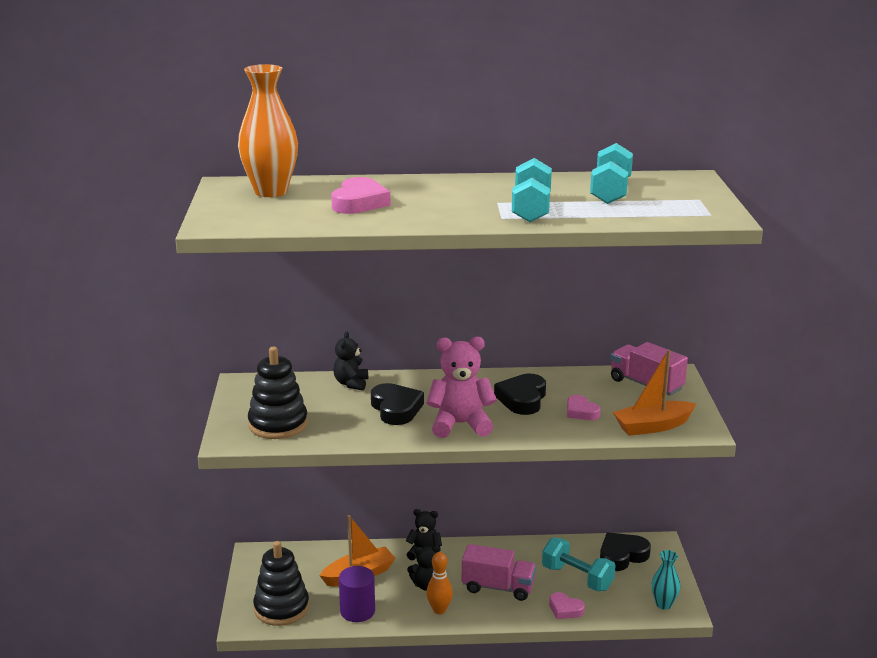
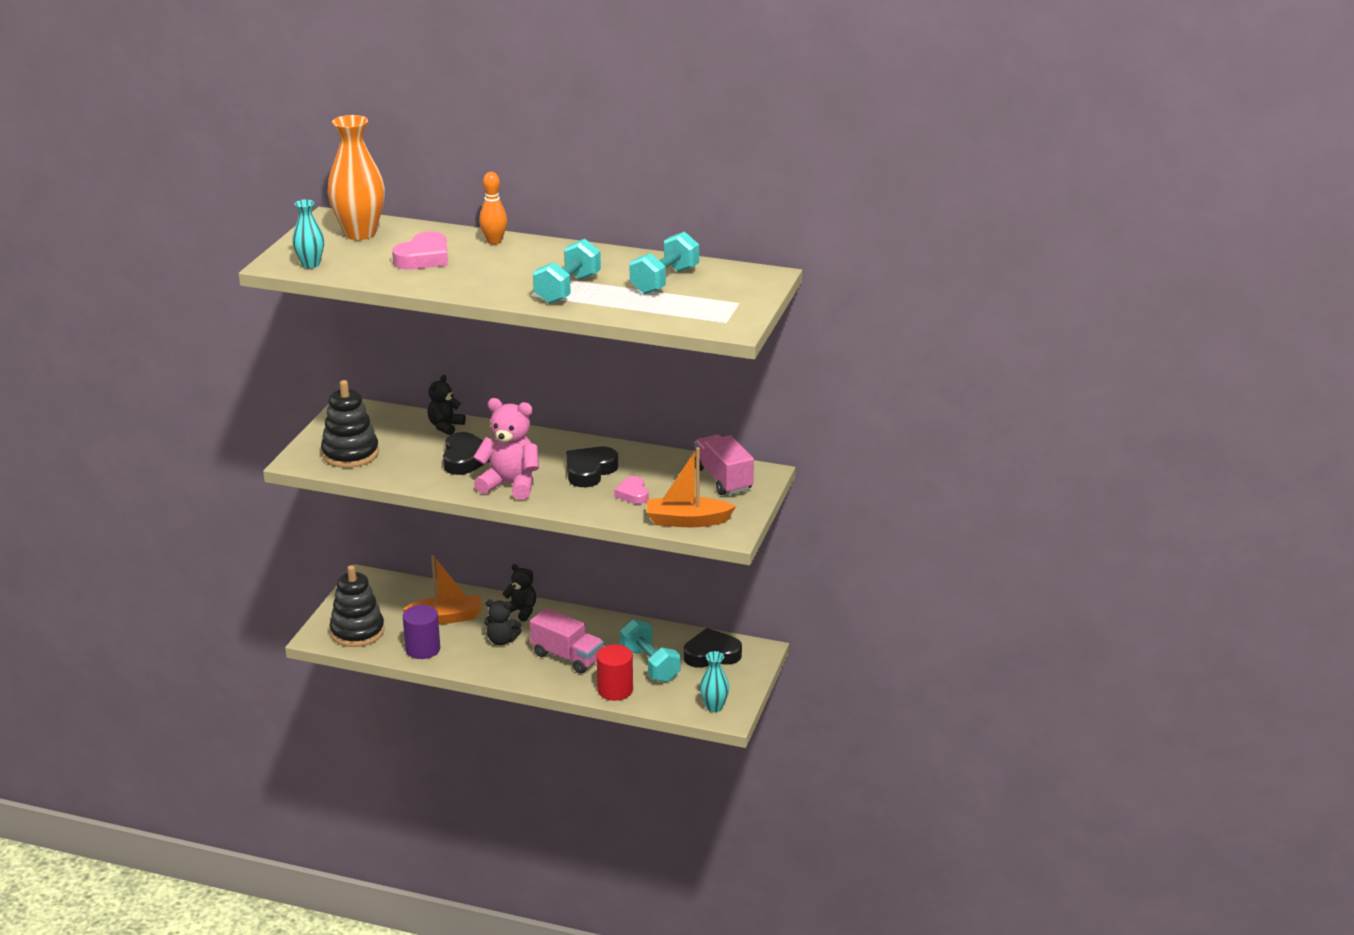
camera: 20 degrees right, 5 degrees up
(248, 222) = (310, 264): none -> turquoise vase
(439, 610) = (497, 664): orange bowling pin -> orange bowling pin (494, 241)
(565, 609) = (615, 690): pink heart -> red cylinder

